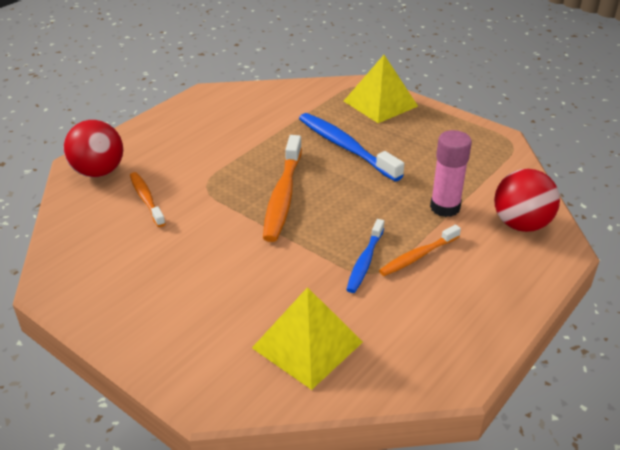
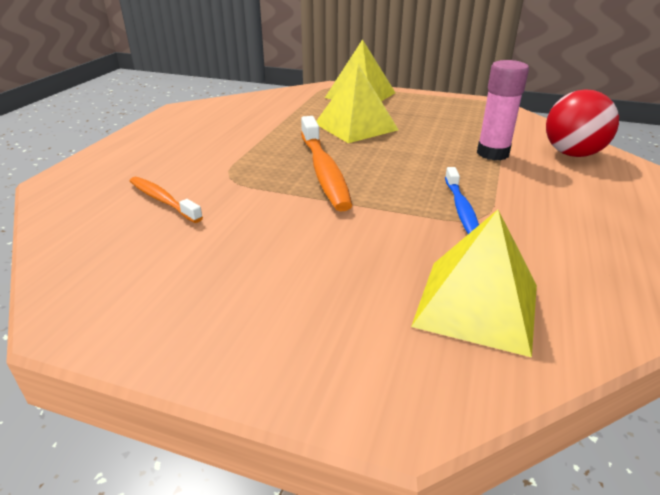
camera: 20 degrees left, 5 degrees down
(98, 172) = (85, 186): red ball -> none
(345, 147) = (355, 126): blue toothbrush -> yellow pyramid
(418, 256) = (509, 194): orange toothbrush -> none

